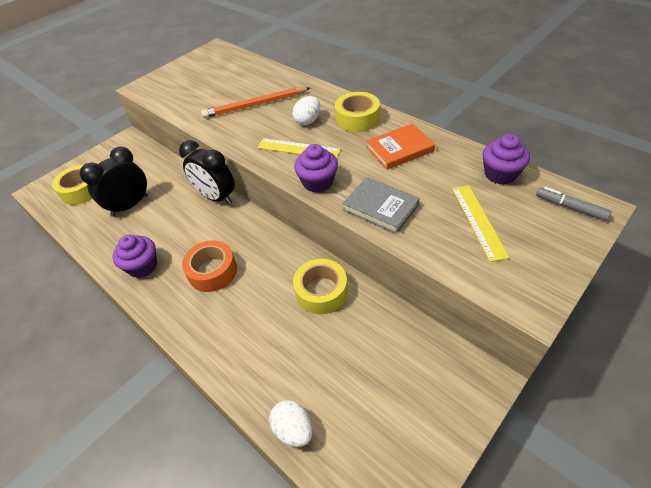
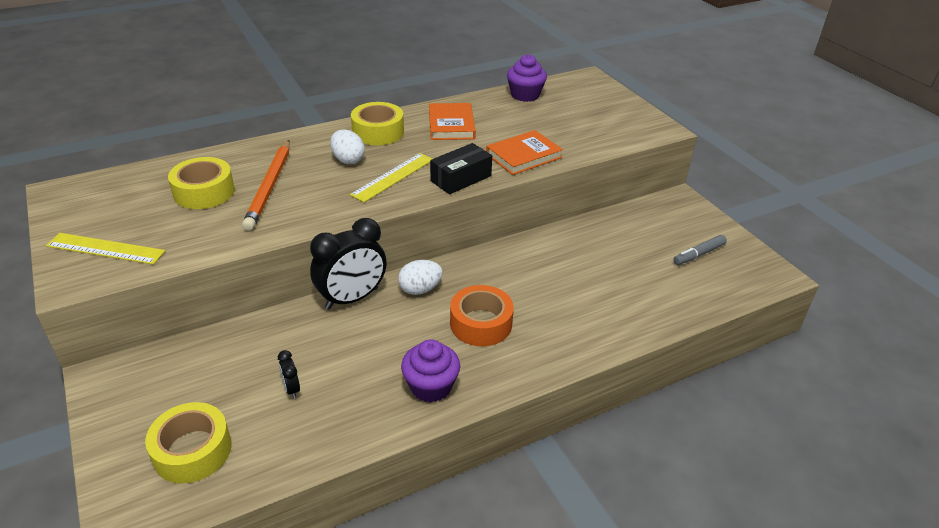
camera: 75 degrees left, 10 degrees down
(130, 205) = (291, 389): black clock -> black clock, size x0.43
(293, 429) = (695, 305): white egg -> white egg (420, 289)
(318, 182) = (461, 178): purple cupcake -> black box
(321, 291) = (555, 253): yellow tape -> yellow tape (204, 192)
(380, 207) = (523, 156): grey book -> orange book
(478, 221) = (571, 120): yellow ruler -> yellow ruler (105, 249)
(570, 207) = (581, 85): grey marker -> grey marker (698, 254)

